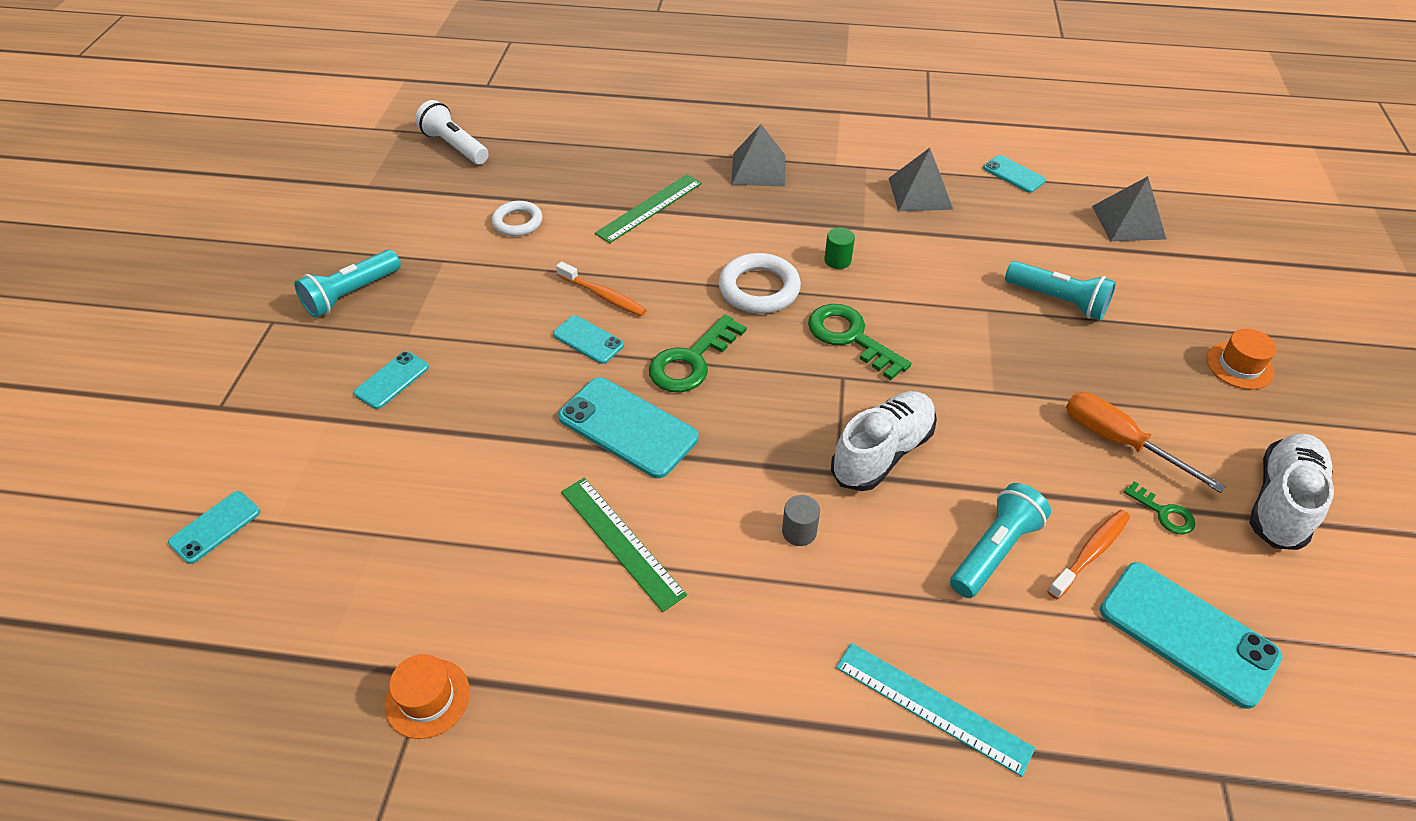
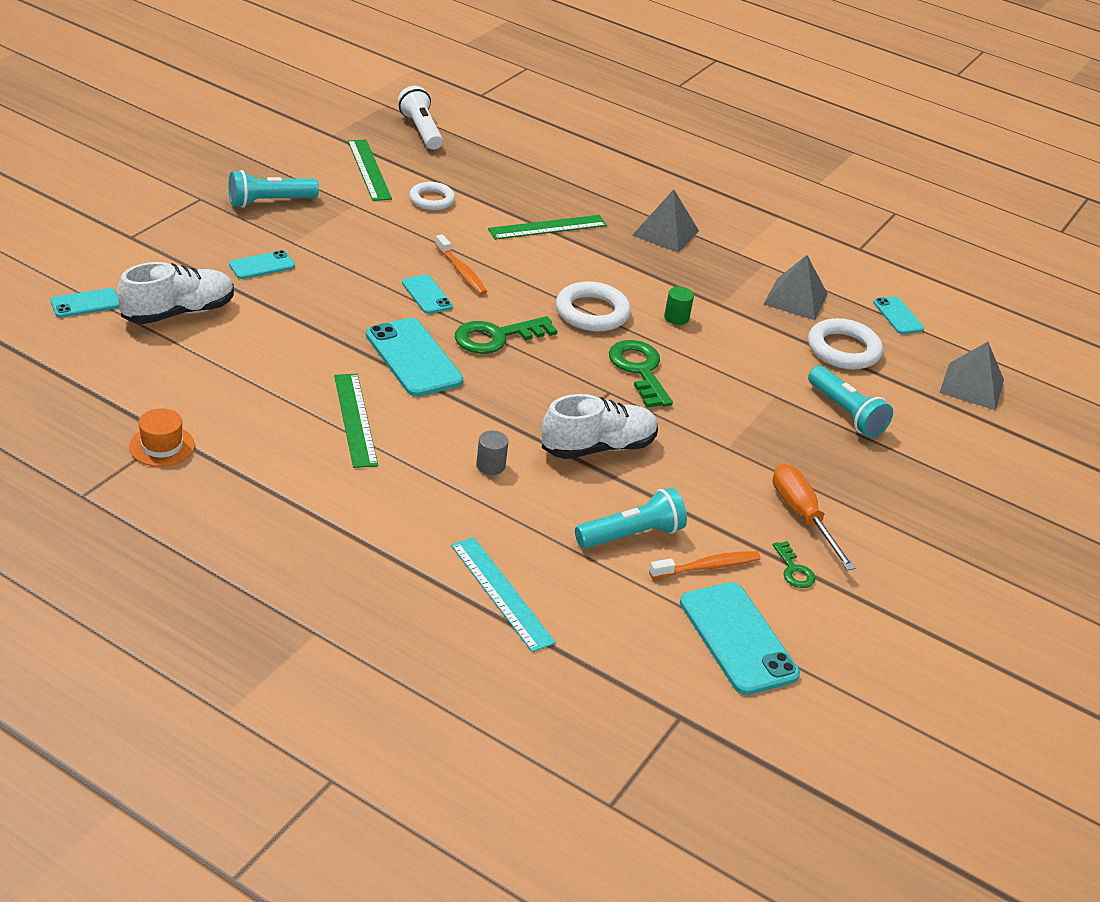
camera: 20 degrees right, 10 degrees down
(432, 212) = (369, 170): none -> green ruler
(1000, 231) = (843, 349): none -> white ring
(1239, 366) = (965, 514): orange hat -> none
(1281, 502) = (903, 604): white shoe -> white shoe (178, 312)

